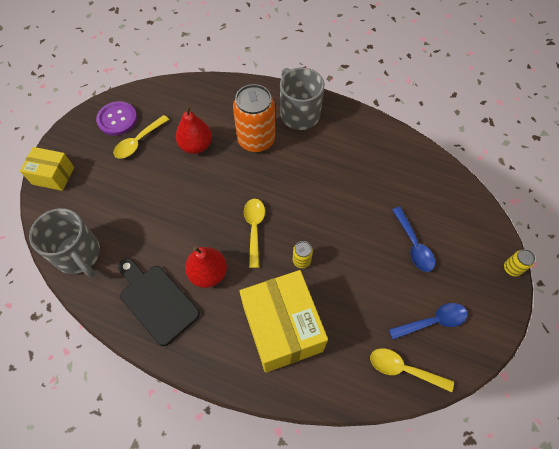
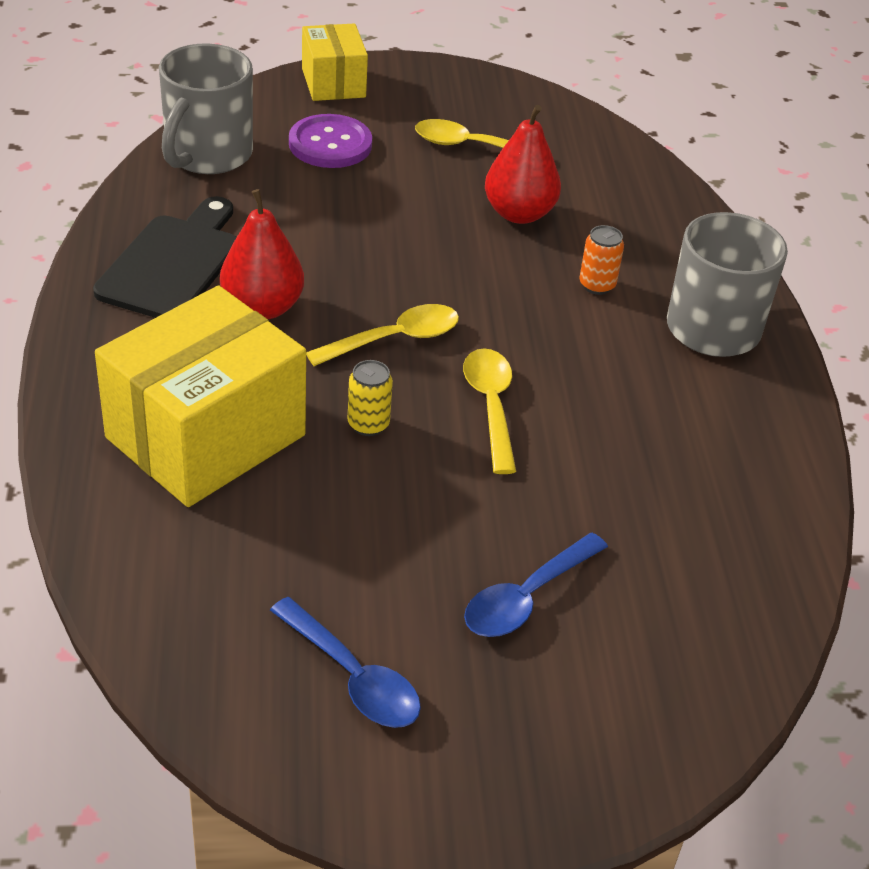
camera: 60 degrees right, 20 degrees down
(117, 119) = (497, 110): purple button -> purple button (330, 144)
(256, 140) = (597, 285): orange can -> orange can, size x0.44
(403, 369) = (212, 650): yellow spoon -> yellow spoon (491, 406)
(512, 268) = (592, 812): yellow can -> none

